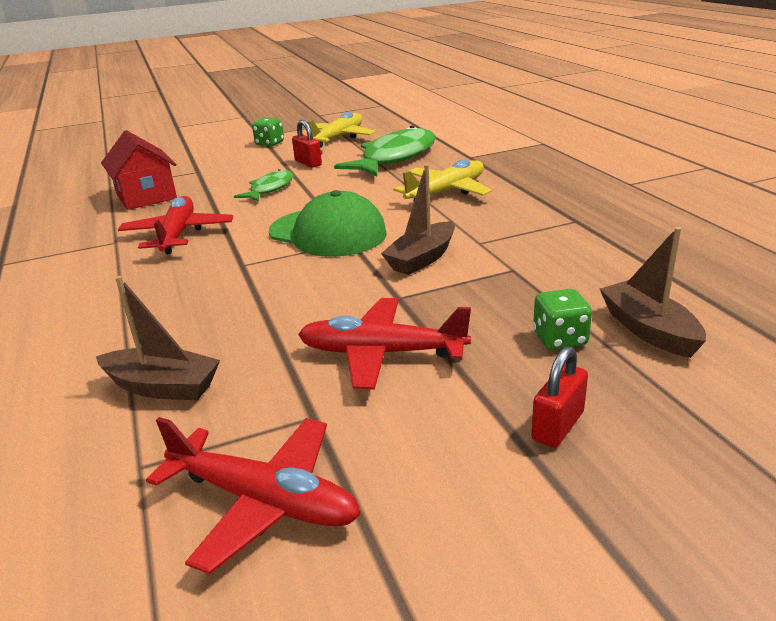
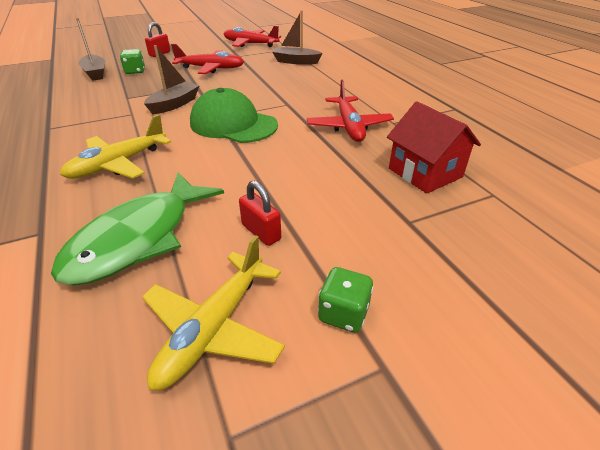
camera: 175 degrees right, 10 degrees up
(270, 189) = (296, 178): green fish -> none

